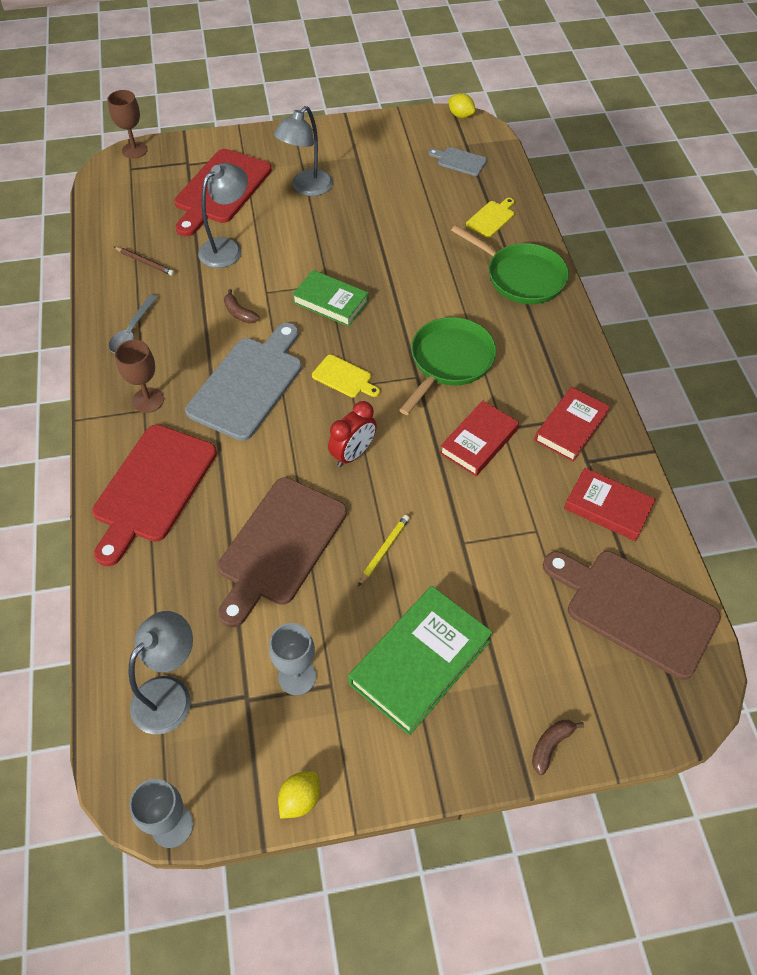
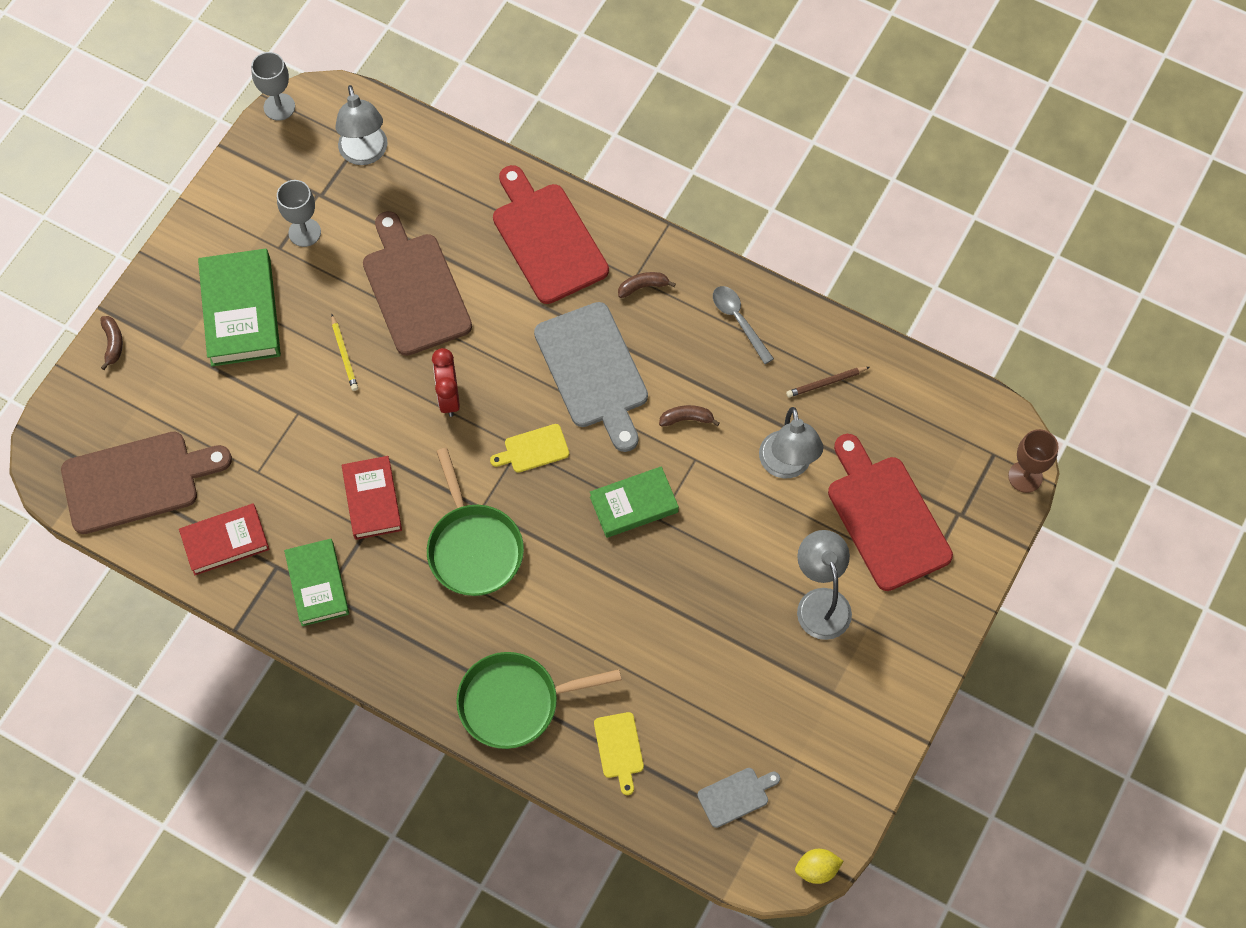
camera: 130 degrees right, 10 degrees up
(148, 400) = (643, 287): brown goblet -> brown banana
(300, 799) = (226, 181): yellow lemon -> none
(571, 427) = (317, 584): red book -> green book

